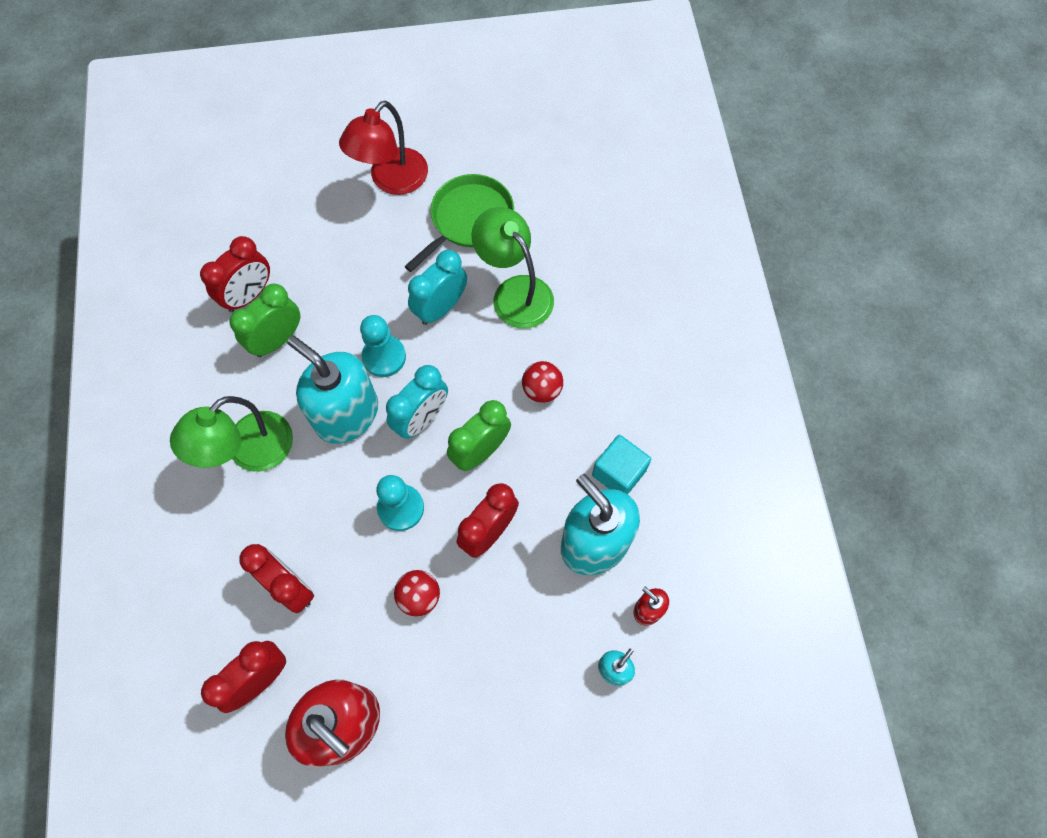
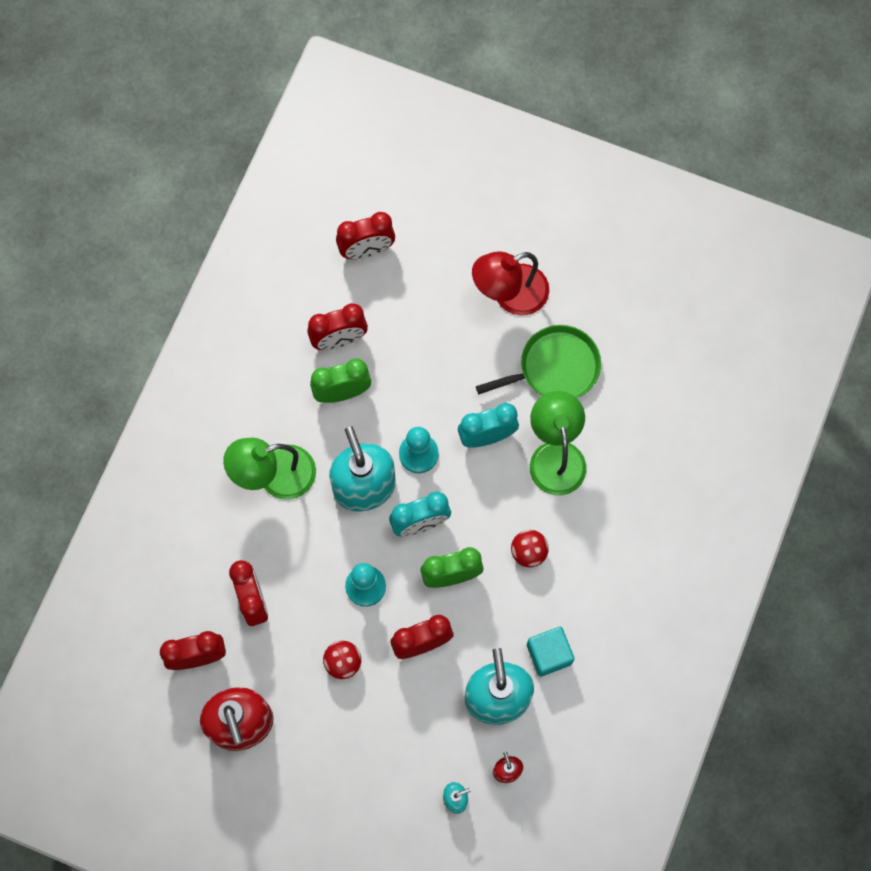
camera: 30 degrees right, 5 degrees up
(234, 207) = (366, 250): none -> red clock

